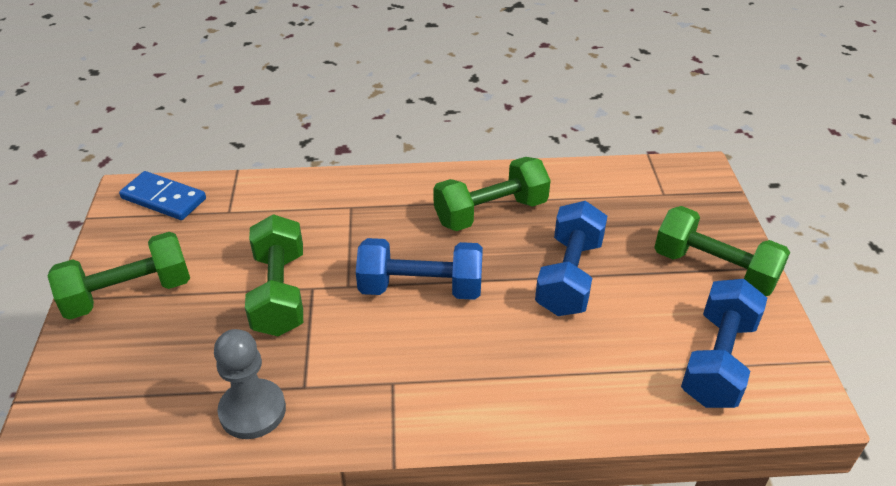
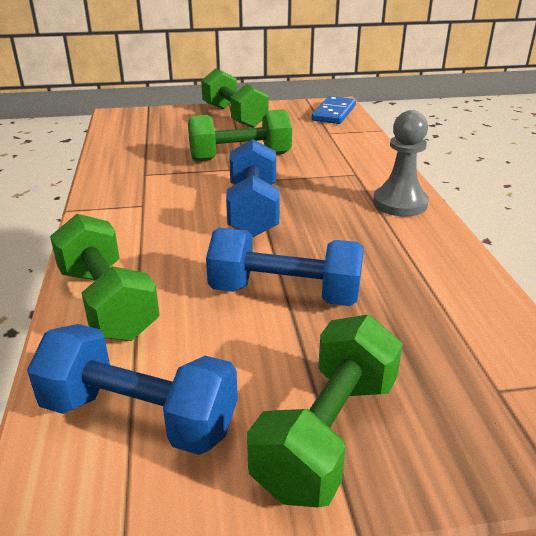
camera: 85 degrees right, 10 degrees down
(252, 411) = (126, 160): grey pawn -> grey pawn (400, 203)
(490, 212) = (379, 242): green dumbbell -> green dumbbell (107, 302)

